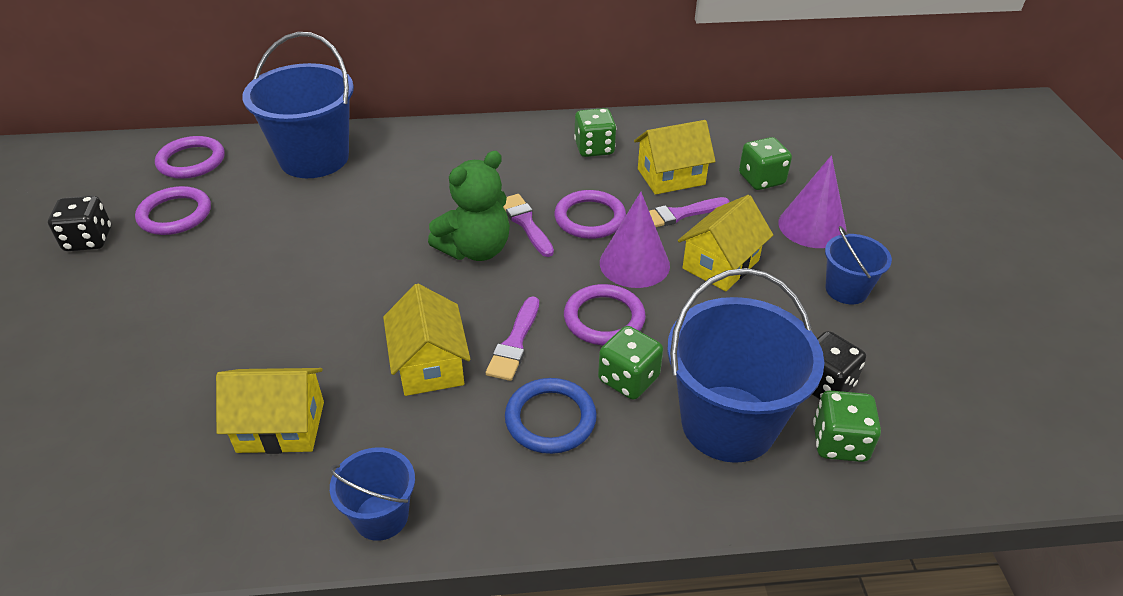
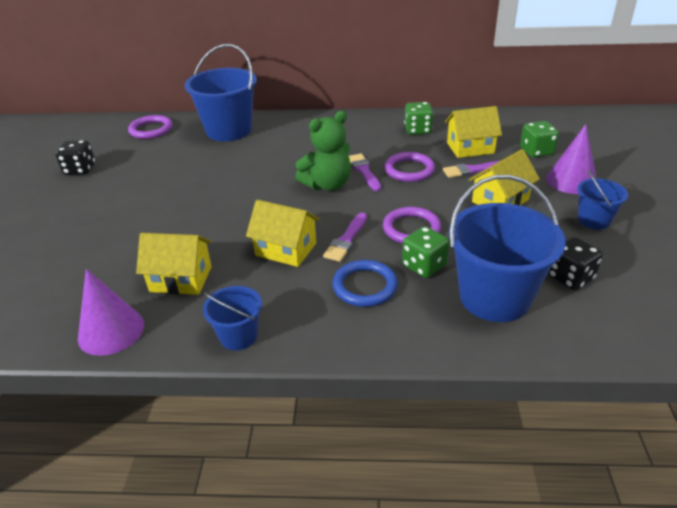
camera: 10 degrees right, 5 degrees down
(175, 214) = (135, 158): purple ring -> none
(430, 365) = (286, 249): yellow house -> yellow house turned 60 degrees counterclockwise
(634, 264) = (437, 197): purple cone -> purple cone (111, 331)
(839, 443) = (578, 315): green dice -> none

